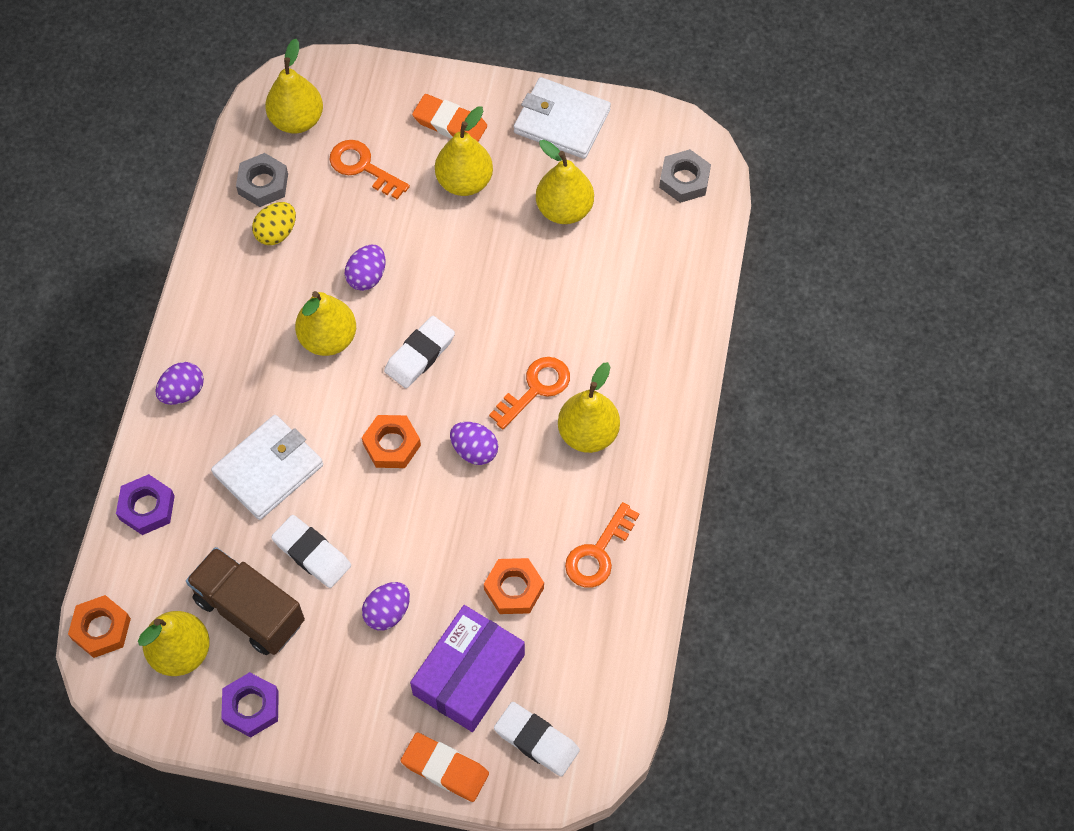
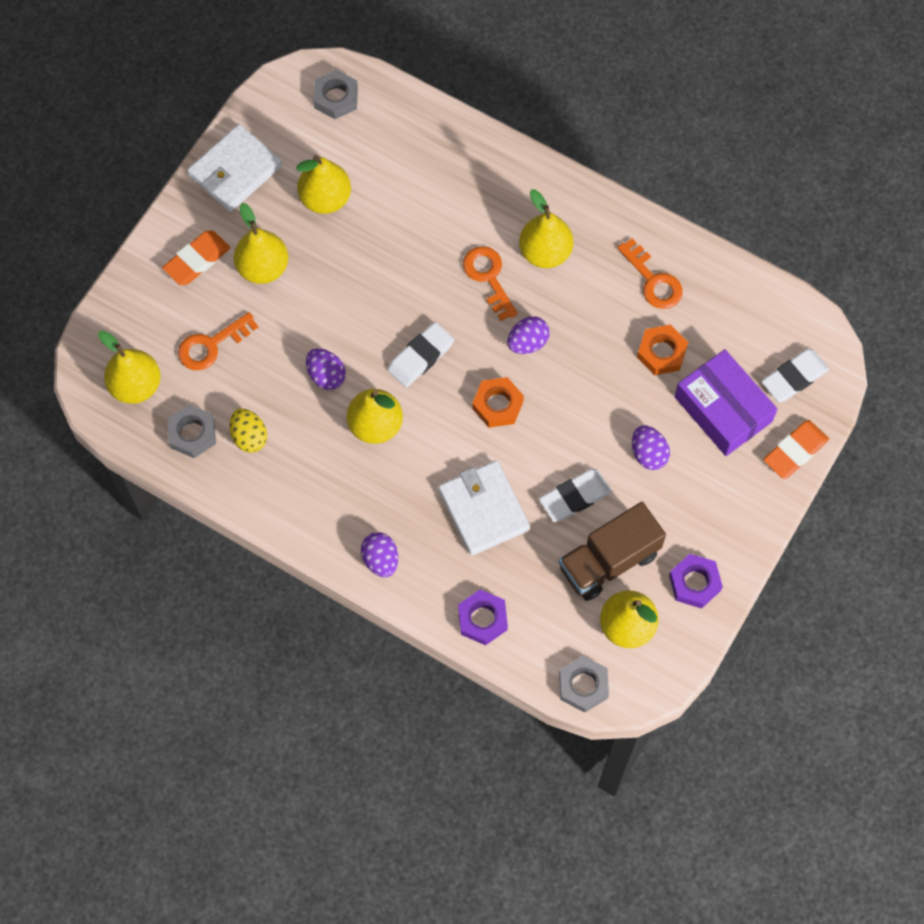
camera: 70 degrees left, 5 degrees up
(101, 629) = (583, 685): orange nut -> grey nut
(419, 355) = (420, 357): white eraser -> white eraser turned 75 degrees clockwise

